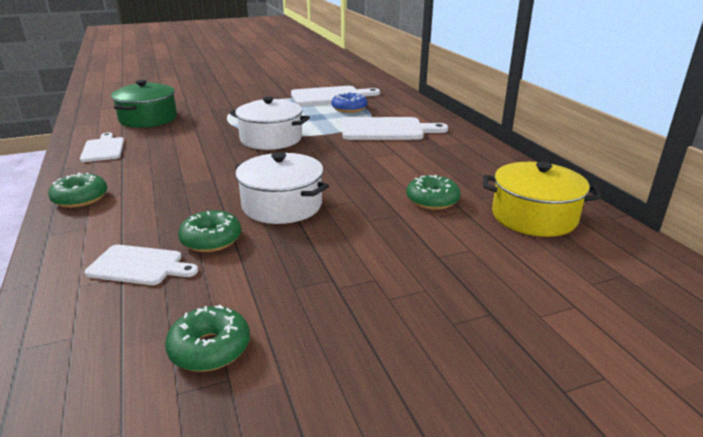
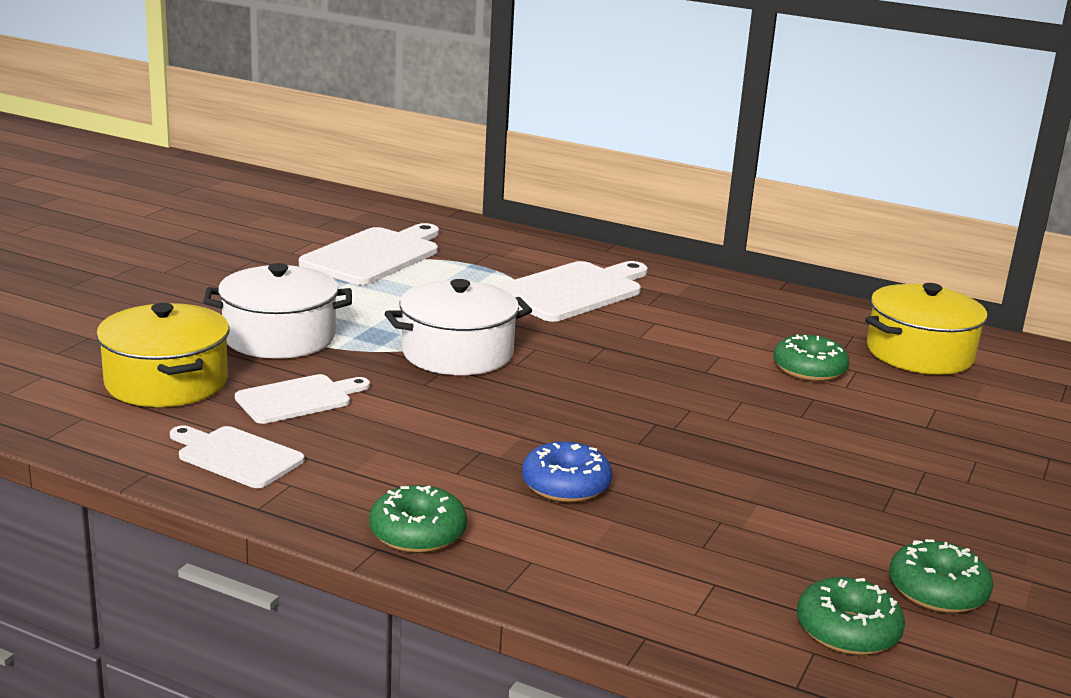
camera: 45 degrees left, 5 degrees down
(139, 266) = (703, 565): white cutting board -> white cutting board (298, 399)
(148, 119) = (166, 382): green pot -> yellow pot
(211, 240) = (705, 505): green donut -> green donut (847, 631)
(282, 205) = (683, 436): white pot -> white pot (279, 337)
(349, 109) = (451, 270): blue donut -> blue donut (565, 485)

